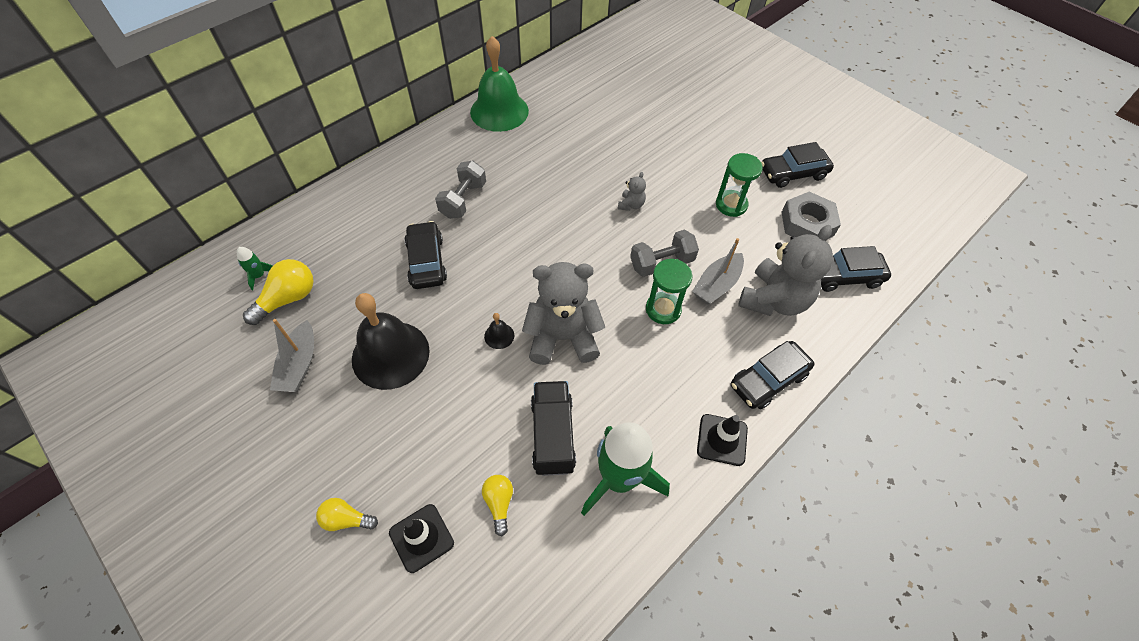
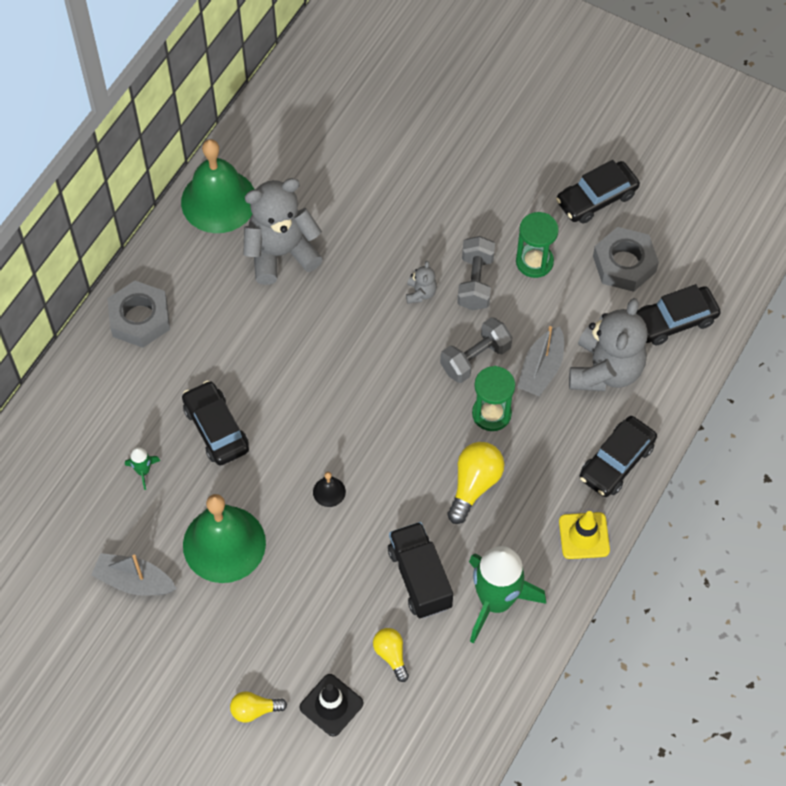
camera: 15 degrees left, 5 degrees up
(259, 276) = (38, 497): green rocket -> green rocket (143, 471)
(288, 299) = (84, 514): yellow light bulb -> yellow light bulb (474, 485)
(299, 365) = (134, 581): grey boat -> grey boat turned 120 degrees clockwise
(390, 354) = (224, 544): black bell -> green bell
(405, 171) = (140, 318): none -> grey nut
(463, 200) = (225, 339): grey dumbbell -> grey dumbbell (475, 282)
(562, 337) = (396, 475): grey teddy bear -> grey teddy bear (281, 253)
(722, 440) = (584, 536): black traffic cone -> yellow traffic cone

